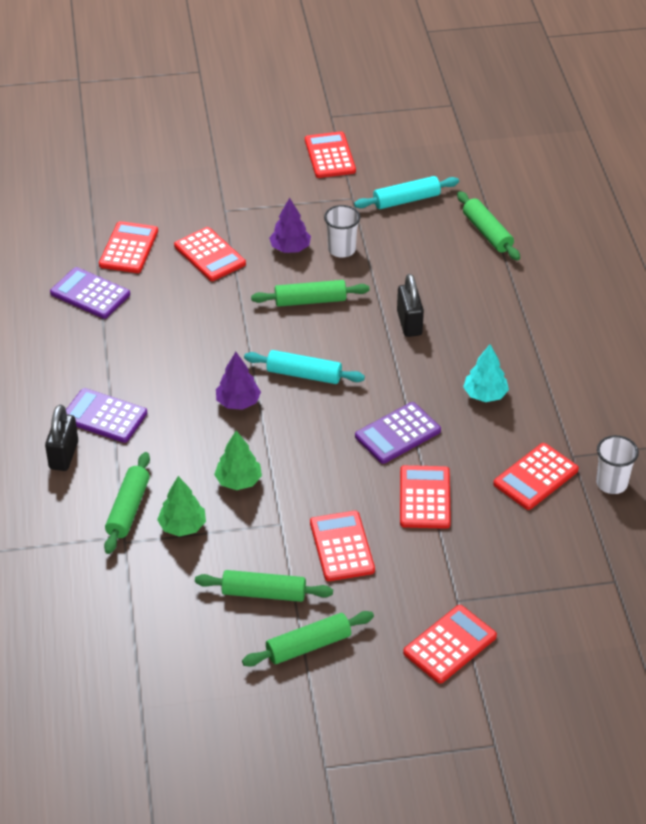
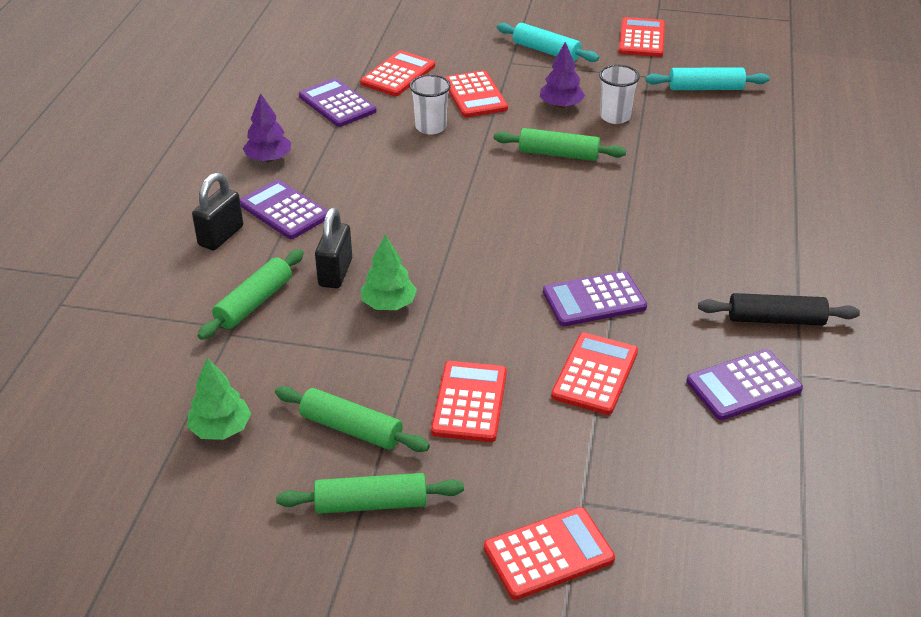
camera: 20 degrees right, 5 degrees down
(182, 526) = (301, 334): green tree -> green tree (221, 429)
(238, 402) = (431, 229): purple tree -> purple tree (269, 159)
(304, 374) = (516, 219): turquoise rolling pin -> turquoise rolling pin (546, 51)
(409, 323) = (658, 196): black padlock -> black padlock (335, 273)
(485, 394) = (716, 284): turquoise tree -> none
(487, 233) = (783, 132): green rolling pin -> none
(536, 477) = (743, 385): red calculator -> purple calculator
(540, 414) = (775, 319): none -> black rolling pin
(611, 483) = (840, 417): white cup -> white cup (430, 127)

